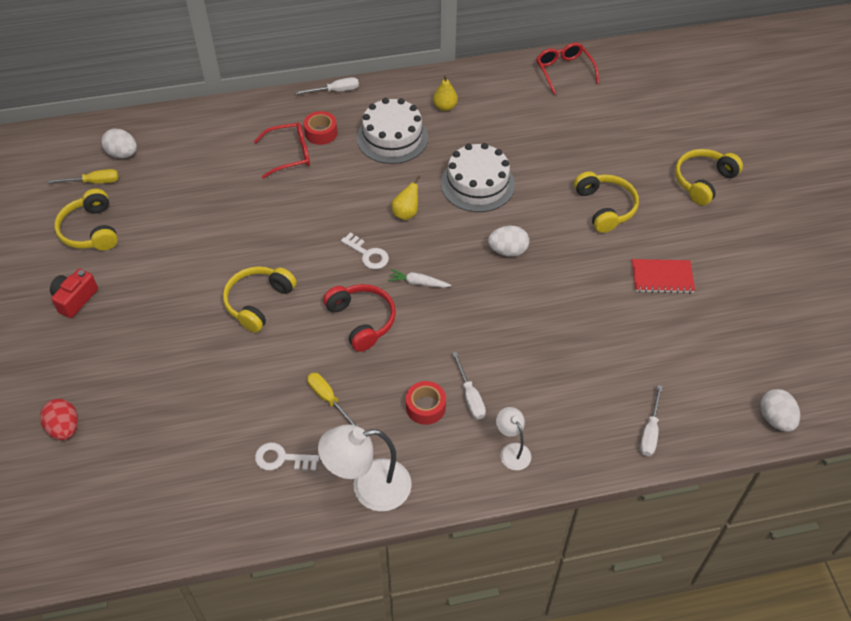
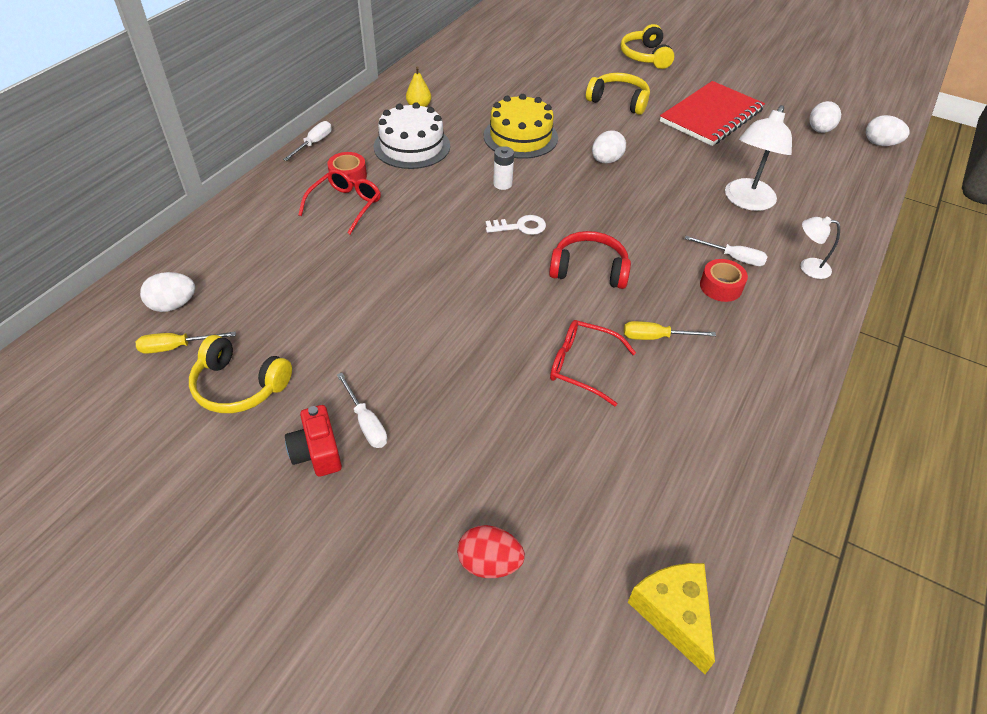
camera: 50 degrees left, 5 degrees down
(94, 182) = (176, 347): yellow screwdriver -> yellow screwdriver turned 135 degrees counterclockwise
(100, 537) = (674, 613): none -> yellow cheese
(258, 302) = (493, 319): yellow headphones -> none
(281, 458) = (696, 406): white key -> none
(369, 487) = (778, 367): white lamp -> white lamp (746, 201)
(406, 213) = (502, 184): yellow pear -> white battery
(418, 283) = (585, 218): white carrot -> none
(477, 184) = (520, 137): white cake -> yellow cake
(564, 71) = (466, 45): red glasses -> red glasses (582, 366)
(650, 432) = (847, 196): white screwdriver -> white screwdriver (366, 423)
(662, 277) = (711, 116): red notebook -> red notebook, size x1.81
(739, 363) = (819, 130): none -> white egg

